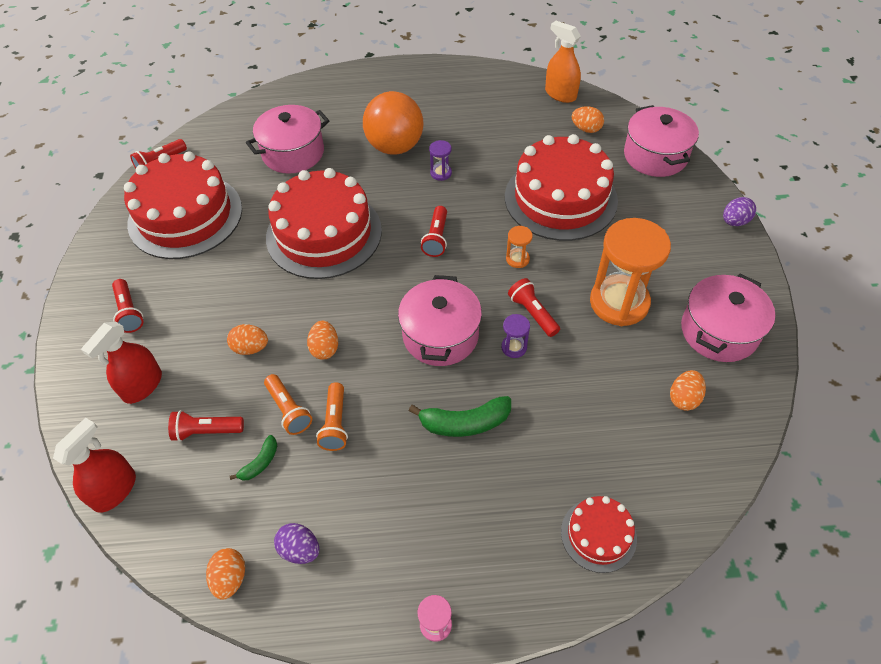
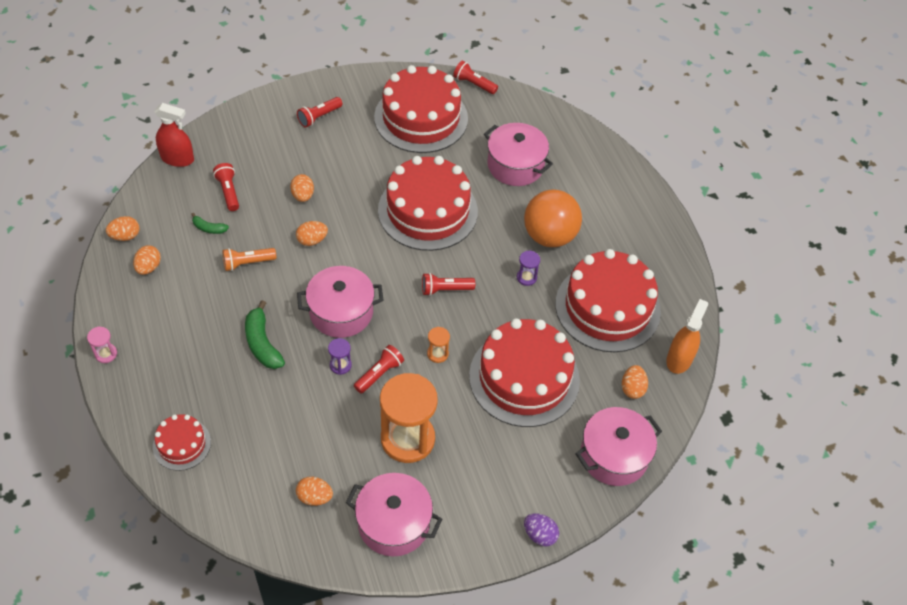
camera: 70 degrees right, 0 degrees up
(142, 385) = (258, 145): red spray bottle -> none
(289, 410) = (254, 233): orange flashlight -> none
(300, 550) = (149, 267): purple egg -> orange egg
(493, 125) = (607, 307): none -> red cake

